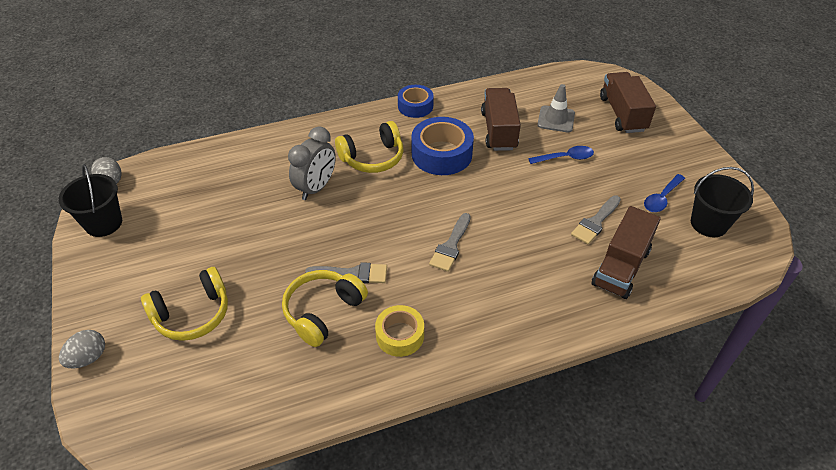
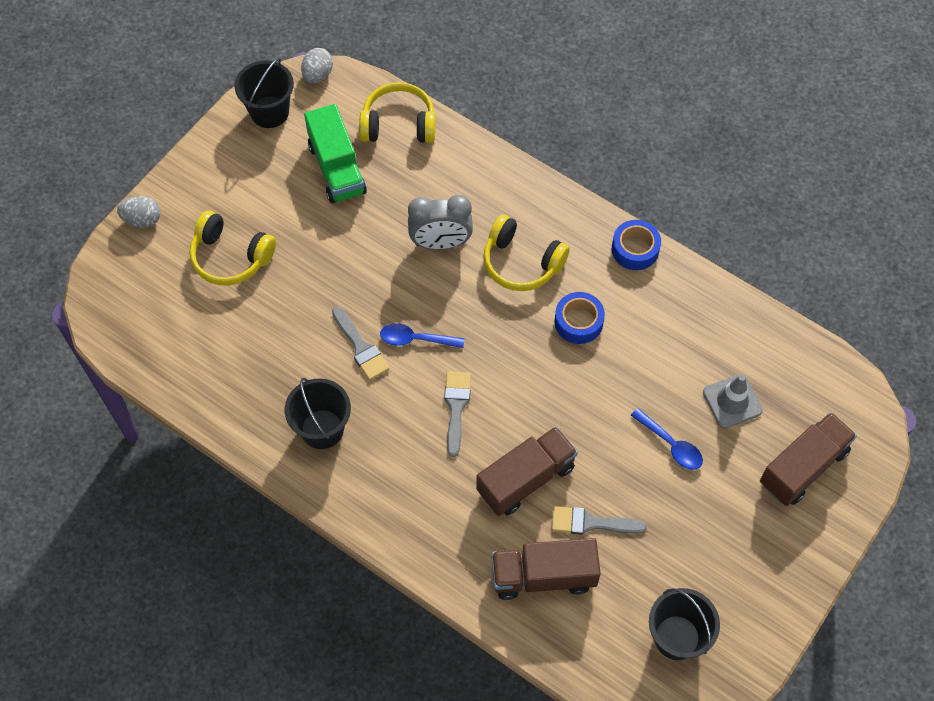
camera: 55 degrees right, 15 degrees up
(196, 210) = (337, 168): none -> green truck
(323, 311) = (303, 352): yellow headphones -> yellow headphones (399, 124)
(400, 335) = (322, 429): yellow tape -> black bucket
(441, 154) = (578, 322): blue tape -> blue tape, size x0.63
(451, 246) = (456, 407): grey brush -> grey brush turned 105 degrees clockwise
(498, 131) = (662, 354): brown truck -> brown truck (526, 479)
(661, 198) = (681, 573): blue spoon -> blue spoon (415, 339)

